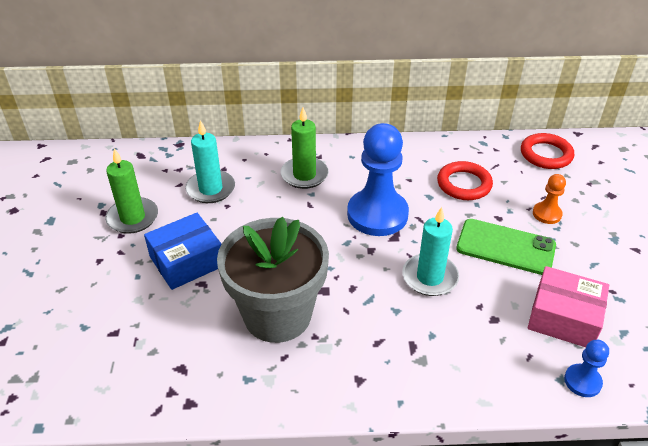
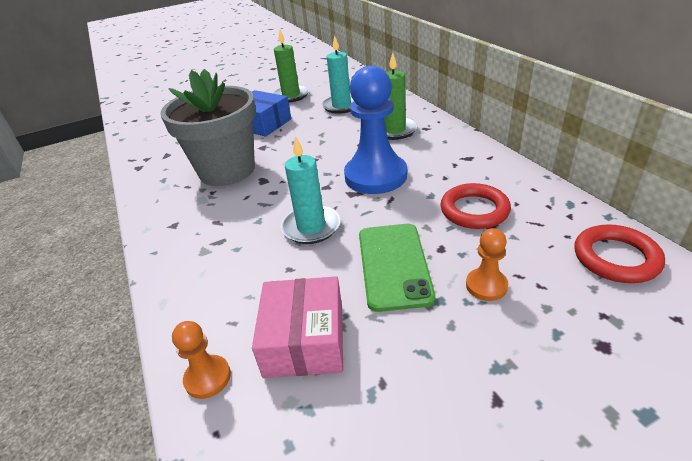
camera: 70 degrees right, 5 degrees down
(582, 381) = (208, 378): blue pawn -> orange pawn

